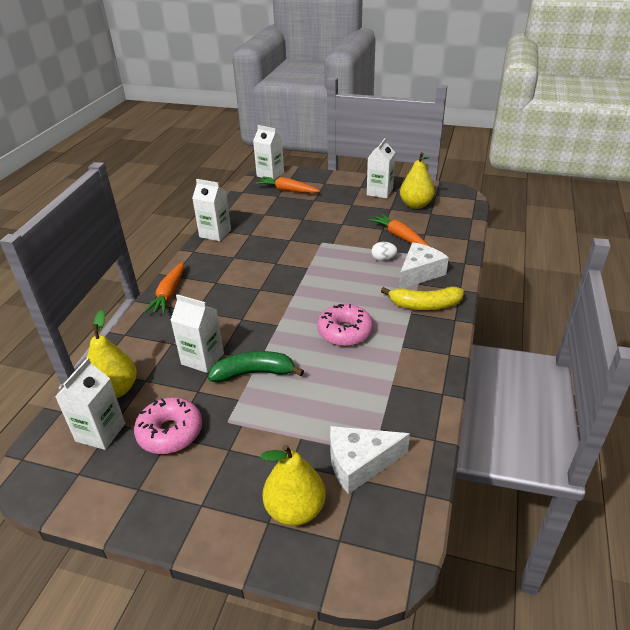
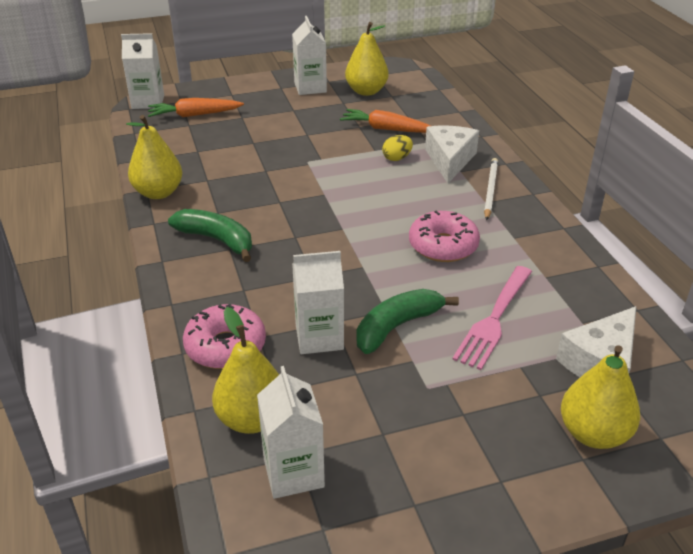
camera: 35 degrees left, 0 degrees up
(169, 294) = (184, 283): orange carrot -> none
(170, 432) = (378, 430): pink donut -> pink donut (225, 346)
(214, 274) = (217, 240): none -> green banana
(215, 233) = (158, 193): white carton -> yellow pear
(321, 397) = (494, 318): none -> pink fork
(383, 259) = (397, 158): white egg -> yellow egg
(424, 305) = (490, 190): yellow banana -> white pencil

